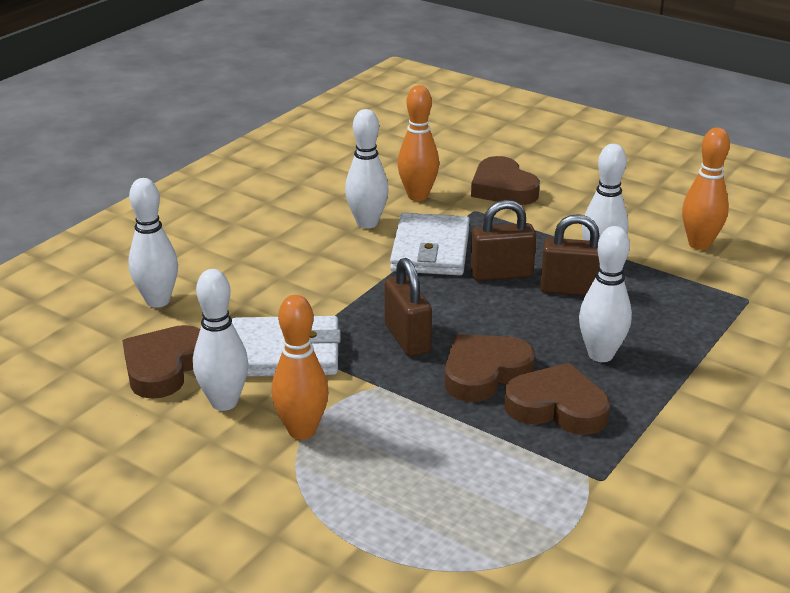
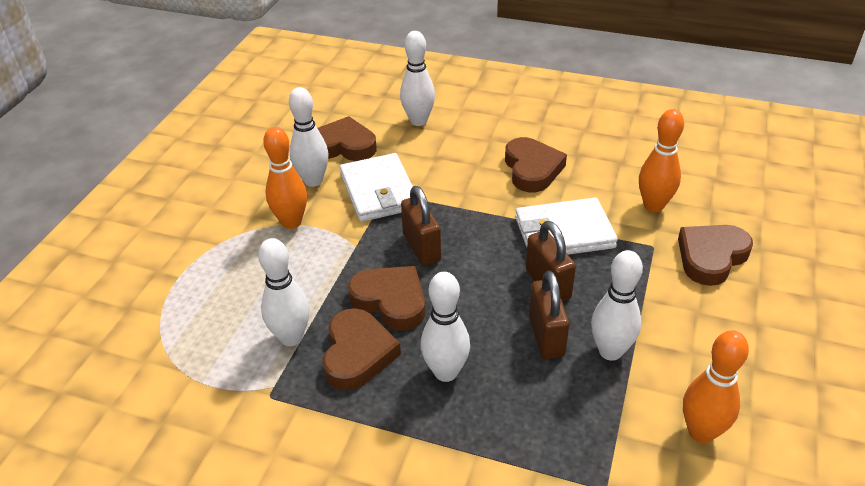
camera: 75 degrees right, 10 degrees up
(315, 245) = (532, 169): none -> brown heart
(367, 223) = (585, 187): white bowling pin -> white bowling pin (291, 337)
(407, 339) = (421, 248): brown padlock -> brown padlock turned 75 degrees counterclockwise

